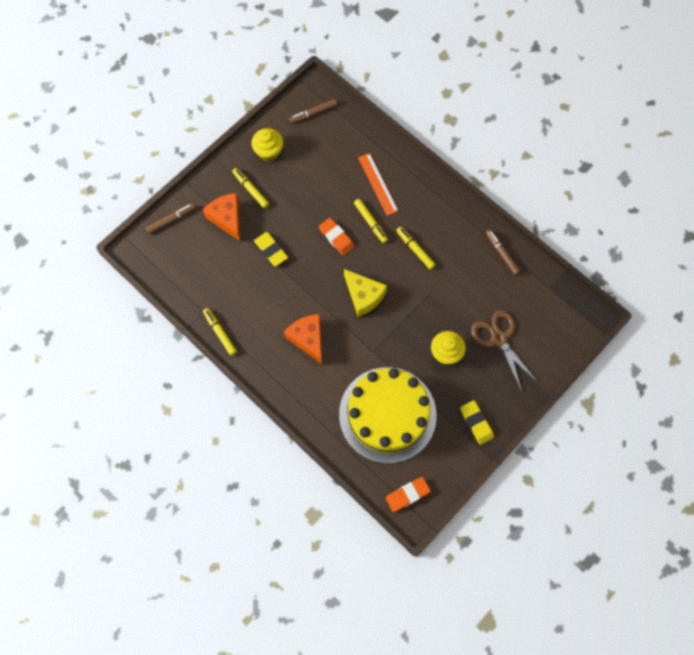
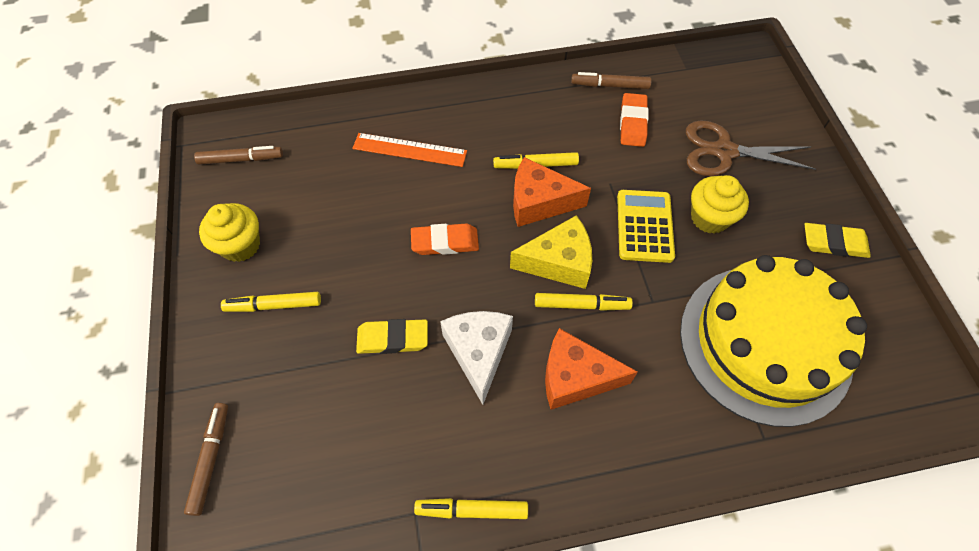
camera: 55 degrees left, 10 degrees down
(227, 218) = (288, 369): orange cheese -> orange cheese (539, 202)
(290, 290) = (478, 353): none -> white cheese
(313, 113) = (241, 159): brown marker -> brown marker turned 105 degrees counterclockwise
(370, 222) = (457, 190): yellow marker -> yellow marker (581, 305)
(407, 494) = (912, 394): orange eraser -> orange eraser (633, 123)
(416, 324) = (644, 226): none -> yellow calculator

